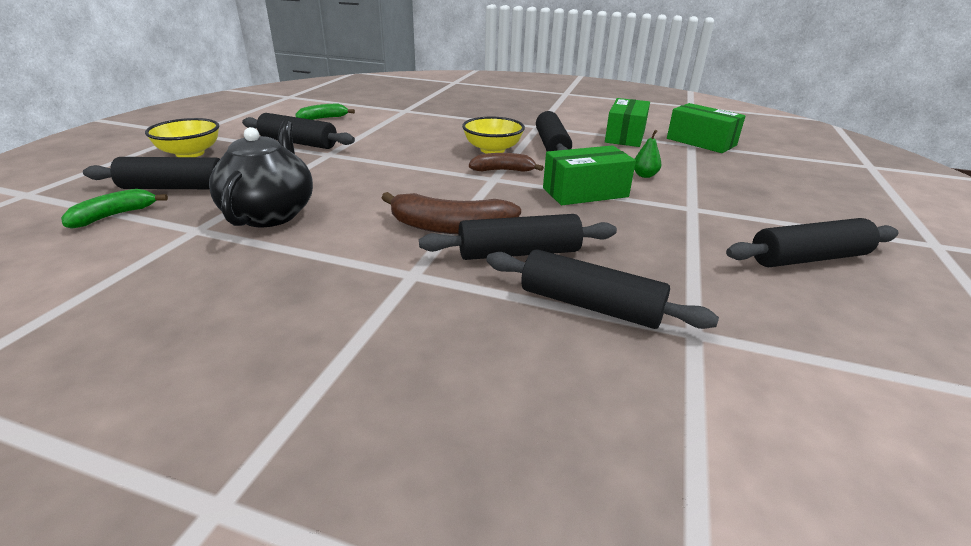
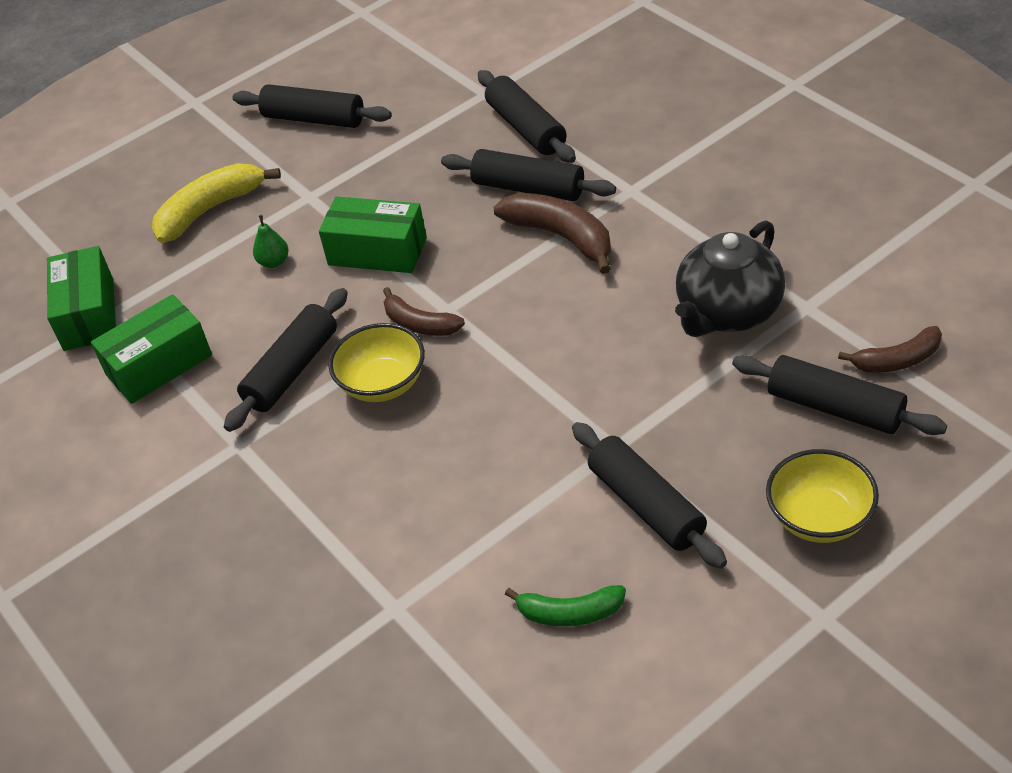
camera: 140 degrees left, 15 degrees up
(114, 216) = (897, 360): green banana -> brown banana
(742, 188) = (210, 210): none -> yellow banana

